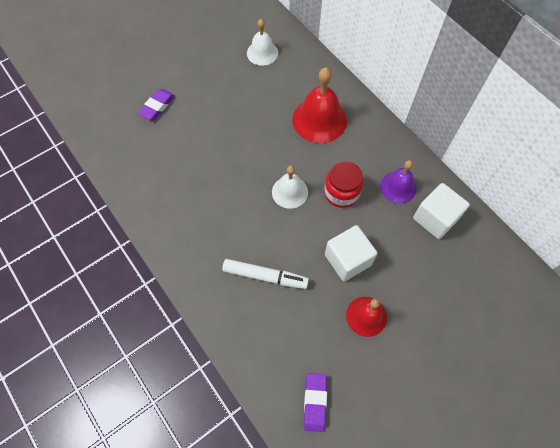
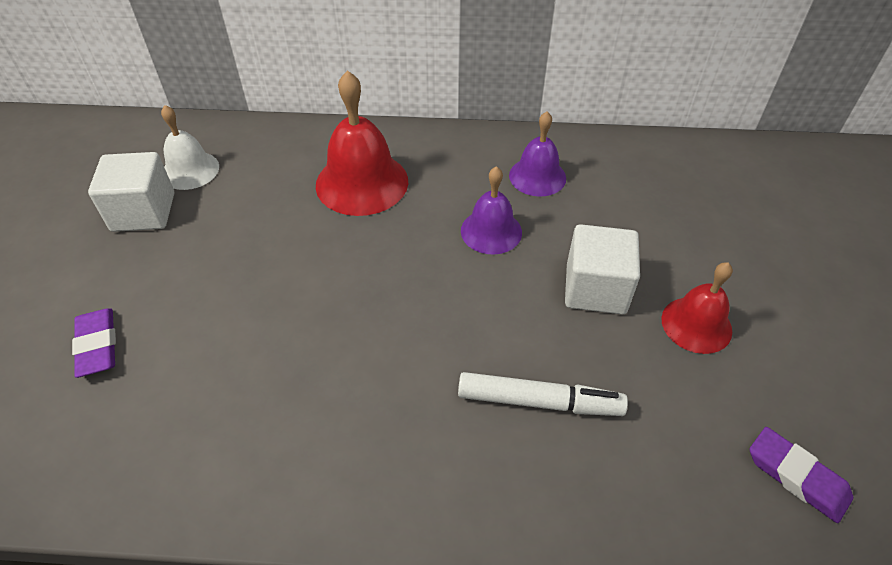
camera: 50 degrees left, 15 degrees down
(265, 276) = (539, 401): white marker -> white marker turned 45 degrees clockwise
(290, 192) = (433, 282): white bell -> none
(341, 193) = (491, 231): red jar -> purple bell
(435, 218) = (611, 173): white cube -> white cube (143, 212)

